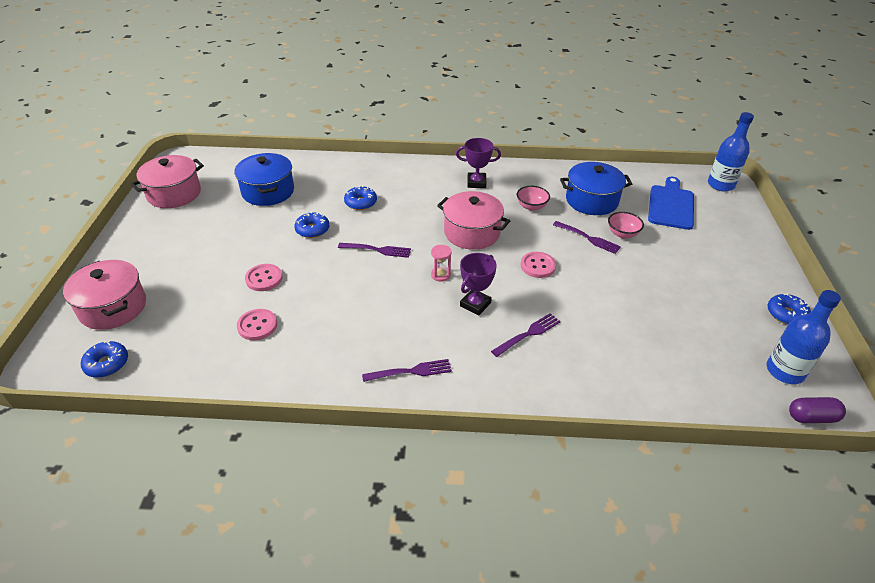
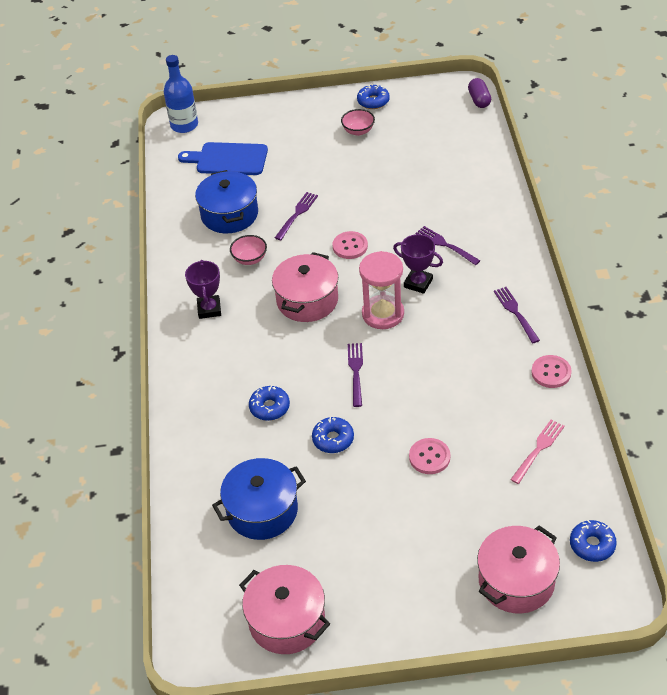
camera: 95 degrees left, 5 degrees up
(230, 350) = (538, 449): none -> pink fork
(257, 325) = (499, 439): pink button -> pink button (551, 372)
(440, 275) = (383, 314): pink hourglass -> pink hourglass, size x2.05
(622, 234) = (284, 191): pink bowl -> pink bowl (358, 131)
(785, 371) = (438, 108): blue bottle -> none

